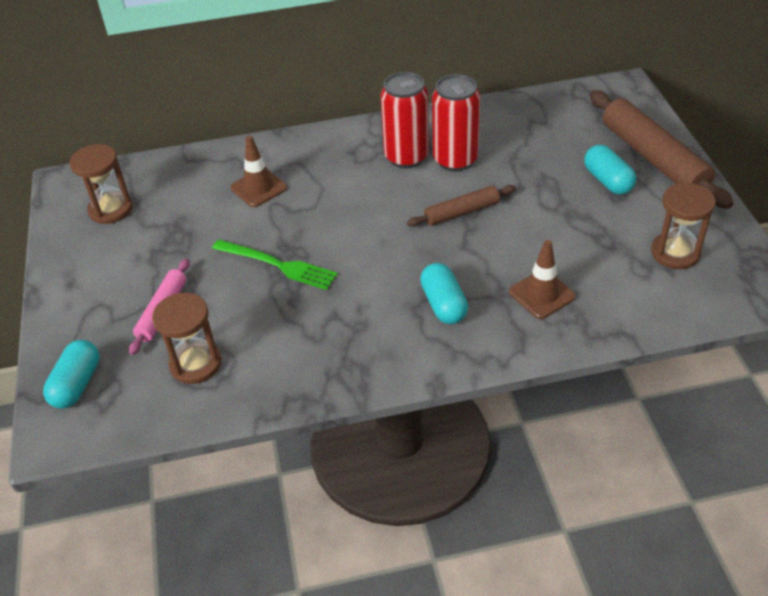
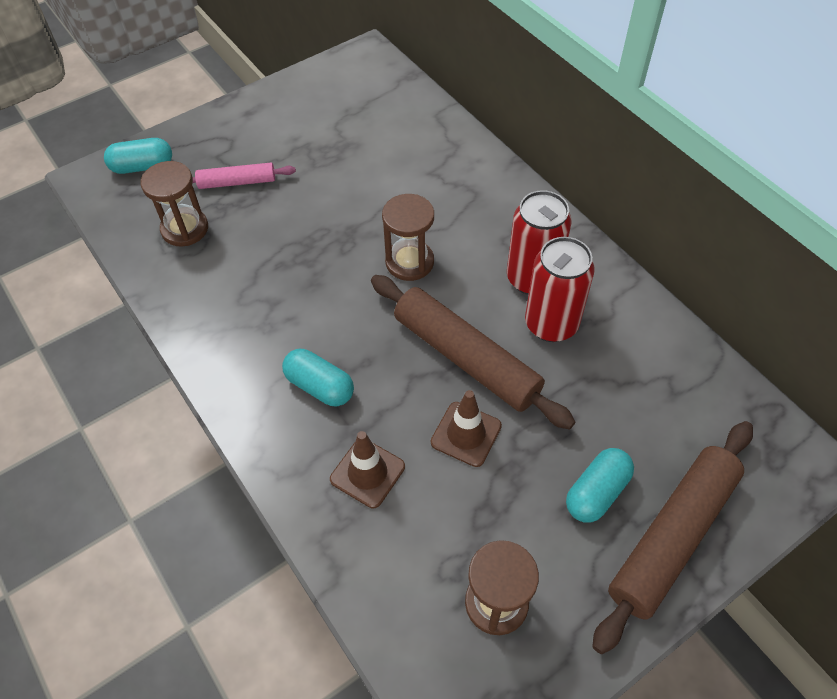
camera: 65 degrees right, 10 degrees up
(111, 209) = (346, 96): brown hourglass -> brown hourglass (409, 262)
(258, 188) = (422, 180): brown traffic cone -> brown traffic cone (466, 434)
(278, 265) = (323, 236): green fork -> none
(443, 304) = (319, 386): turquoise capsule -> turquoise capsule turned 75 degrees clockwise
(461, 212) = (466, 358): brown rolling pin -> brown rolling pin, size x1.84

